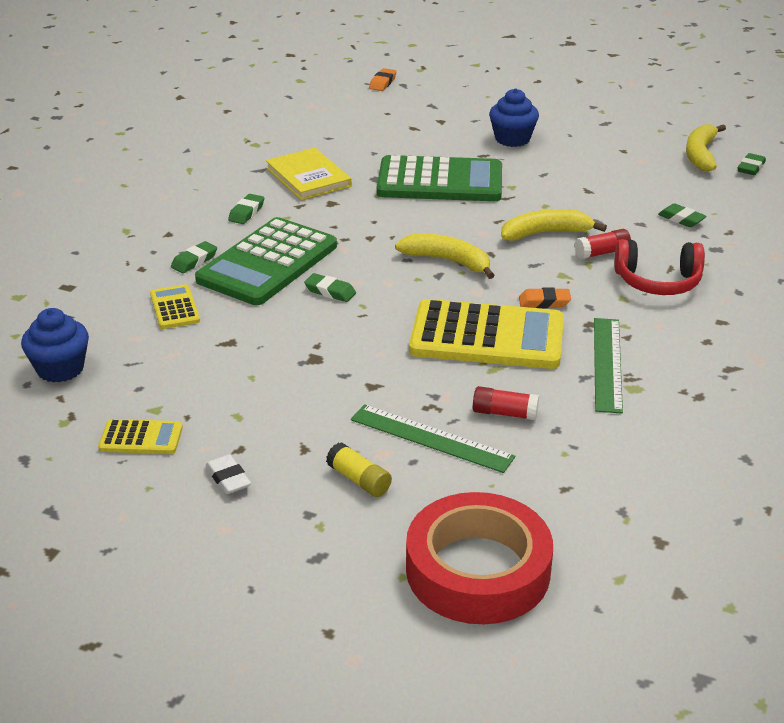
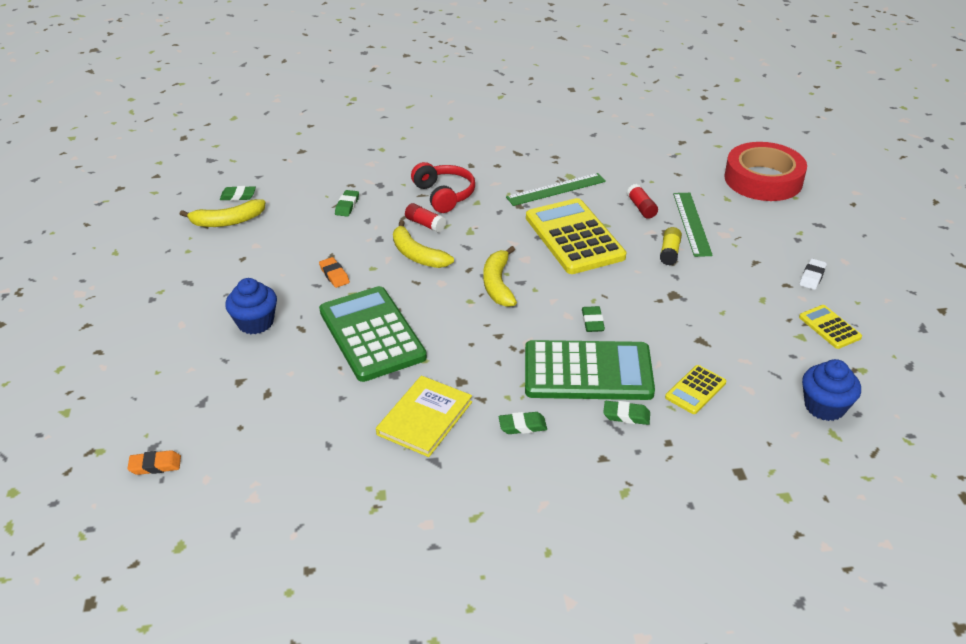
camera: 120 degrees left, 5 degrees up
(359, 480) = (753, 234): yellow glue stick -> yellow glue stick (669, 252)
(544, 302) = (511, 228): orange eraser -> orange eraser (334, 275)

